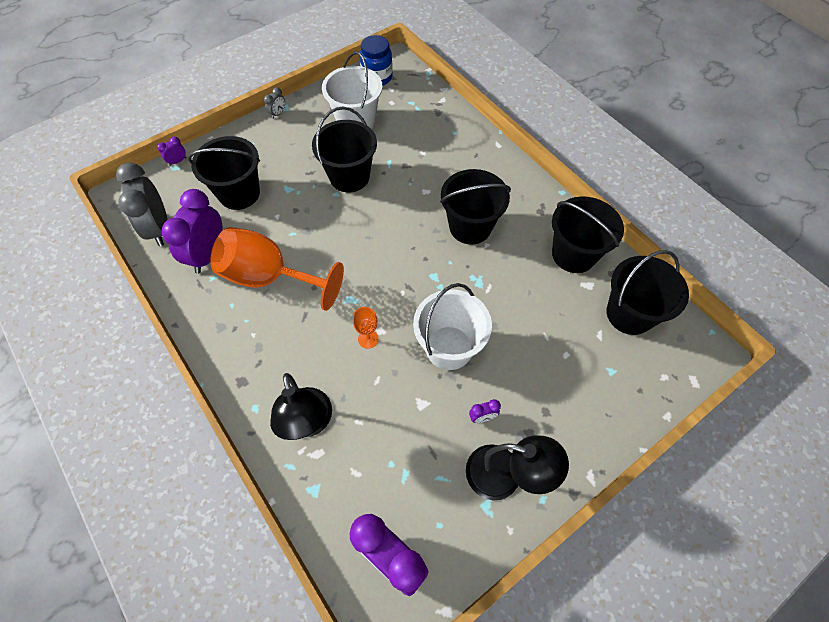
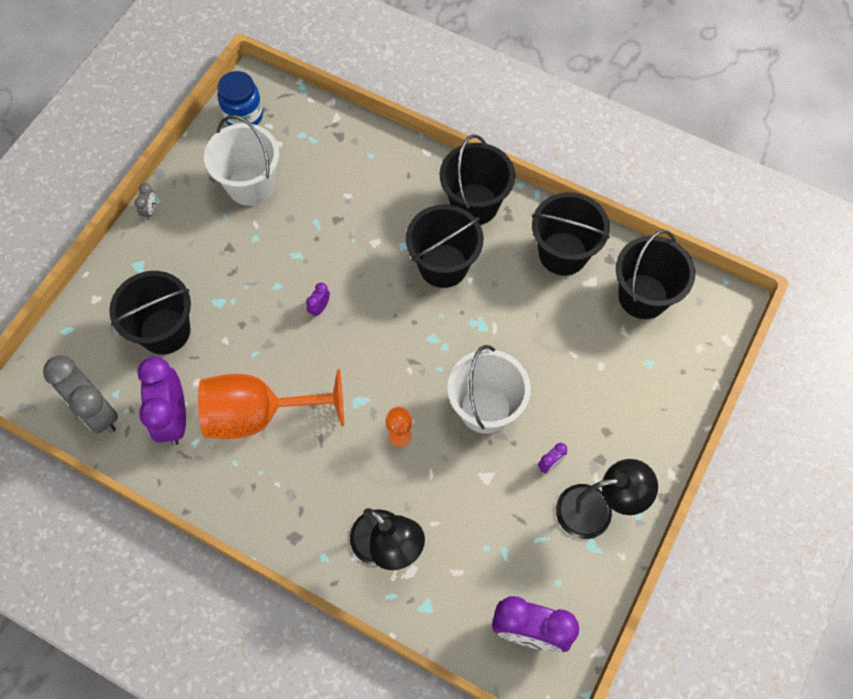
camera: 25 degrees left, 5 degrees up
(178, 161) = (65, 321): purple clock -> purple clock (319, 308)
(349, 176) = (281, 259): black bucket -> black bucket (474, 204)

